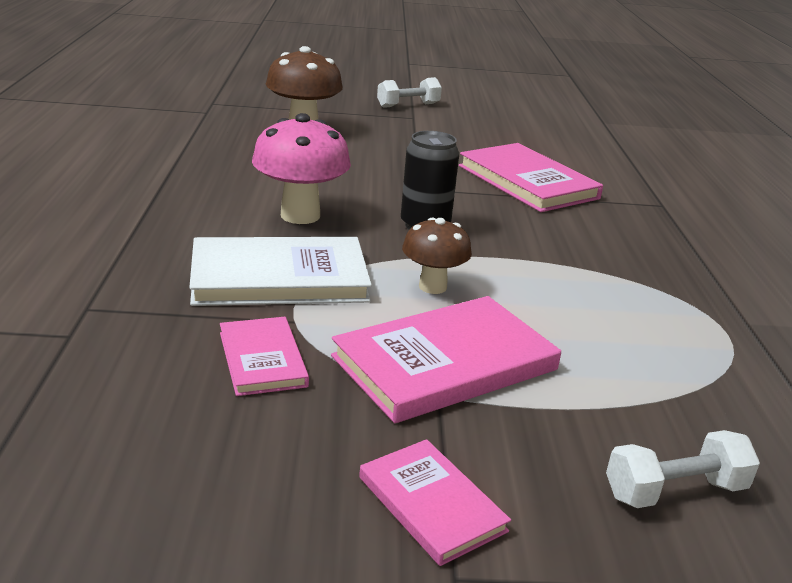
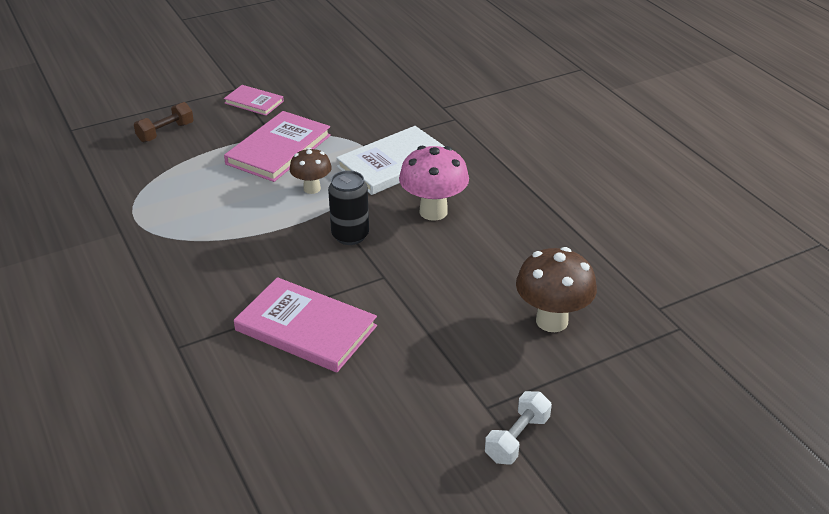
camera: 155 degrees right, 10 degrees up
(262, 359) = (357, 125): pink book -> none
(675, 491) = (165, 132): white dumbbell -> brown dumbbell

